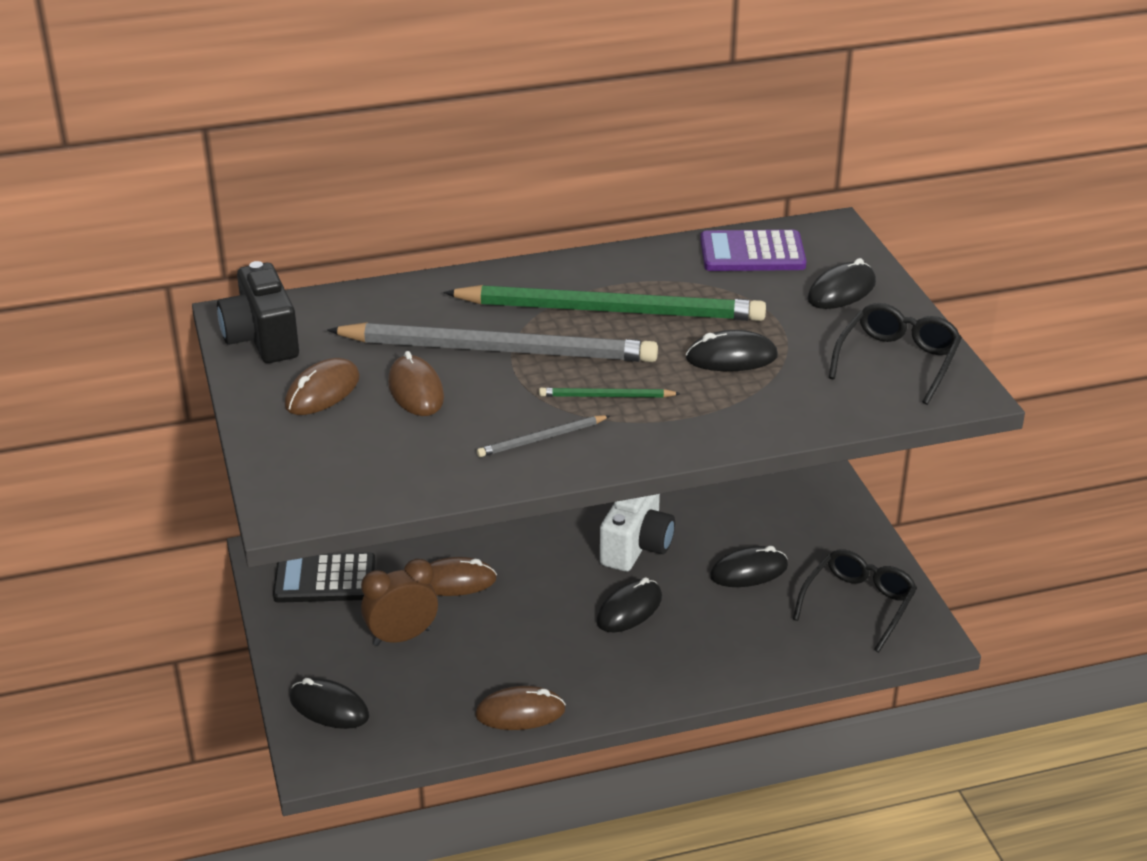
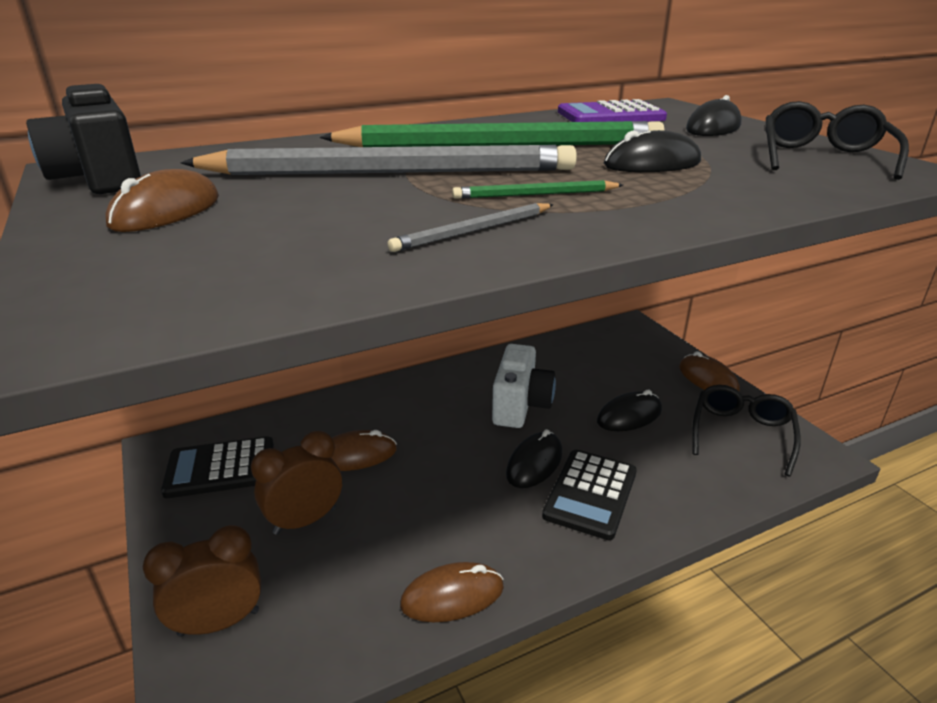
camera: 10 degrees left, 5 degrees down
(329, 707) = (219, 622): black mouse -> brown clock
(416, 390) = (293, 204): brown mouse -> brown mouse (708, 379)
(673, 645) = (590, 494): none -> black calculator

